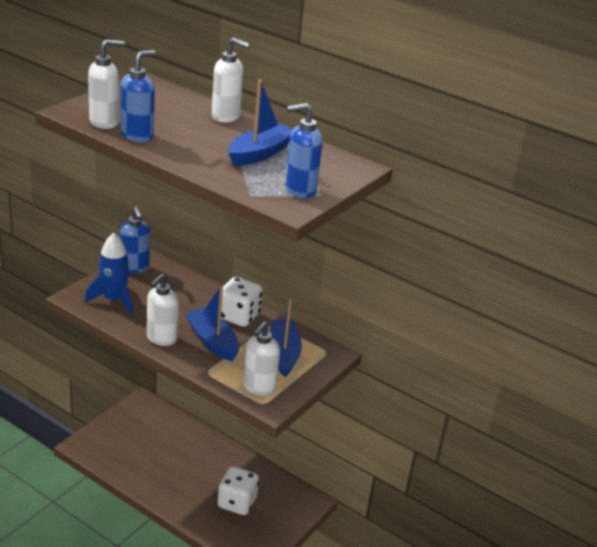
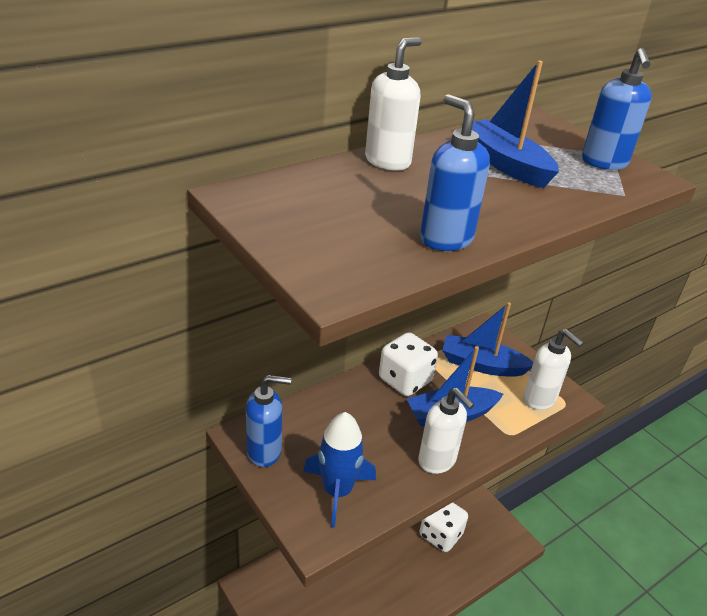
camera: 70 degrees left, 5 degrees up
(104, 122) = (390, 259): white soap dispenser -> none

